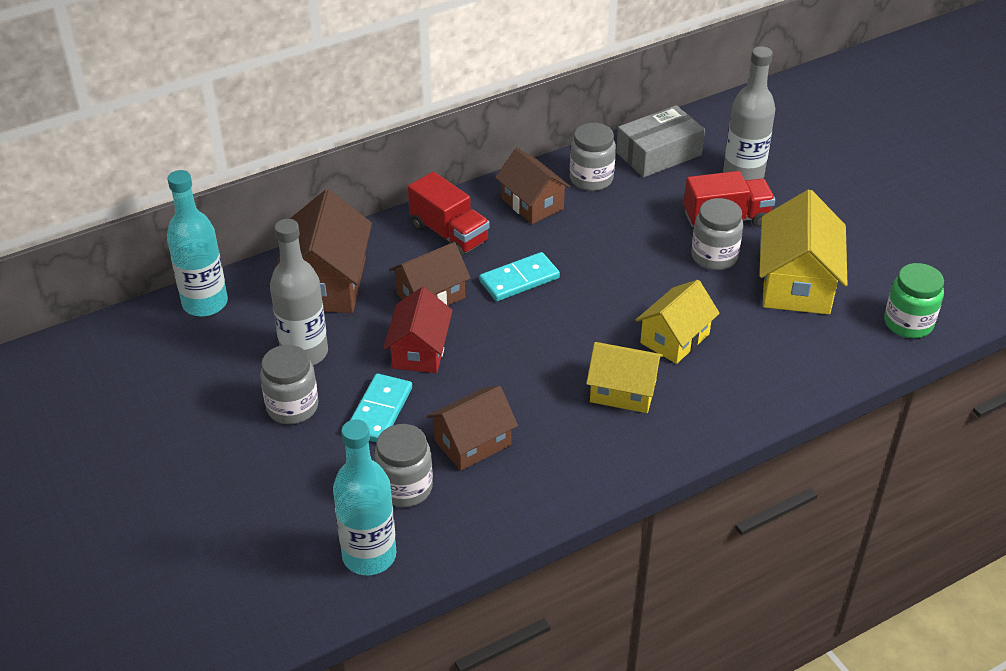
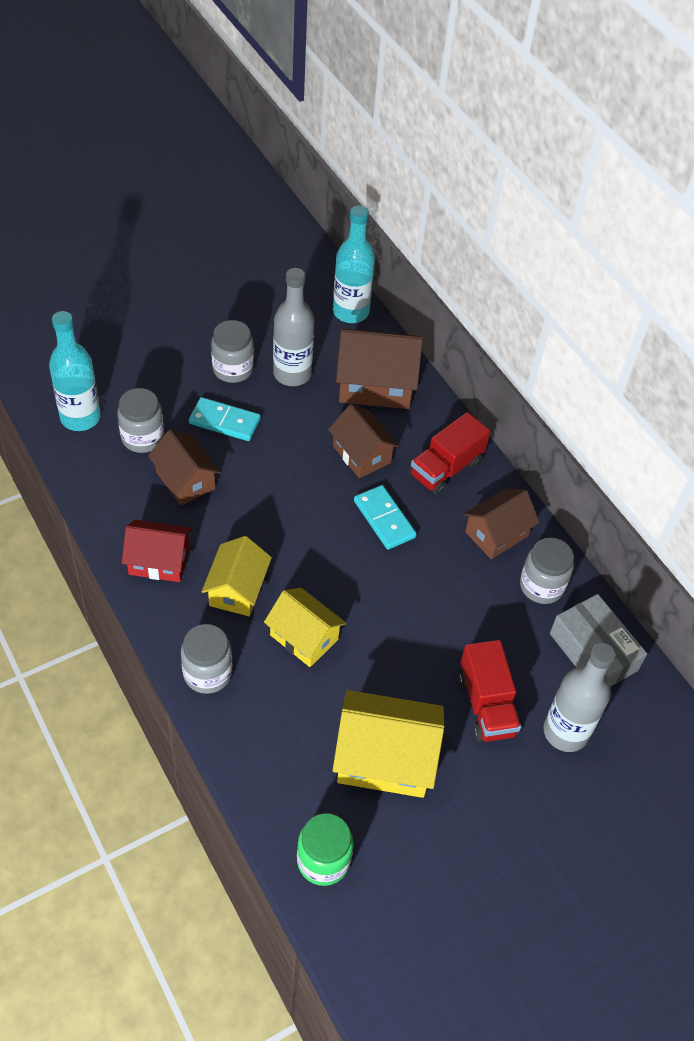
camera: 85 degrees right, 10 degrees up
(419, 351) = (292, 447): red house -> red house (159, 561)
(714, 256) = (424, 685): grey jar -> grey jar (207, 673)

